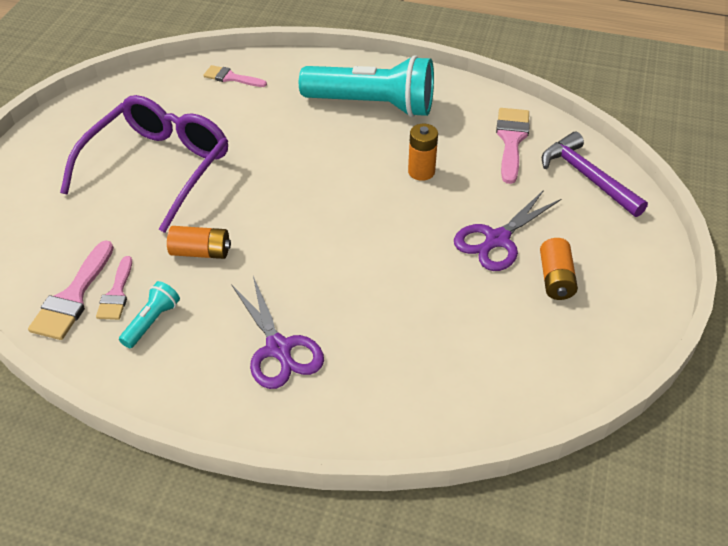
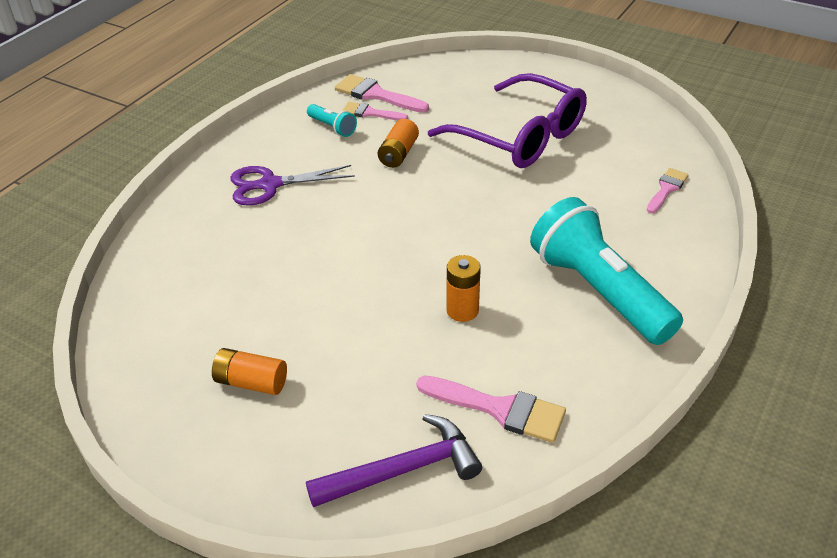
camera: 105 degrees right, 5 degrees down
(372, 105) = (599, 292): turquoise flashlight -> turquoise flashlight turned 120 degrees clockwise
(497, 240) = (329, 348): purple scissors -> none

